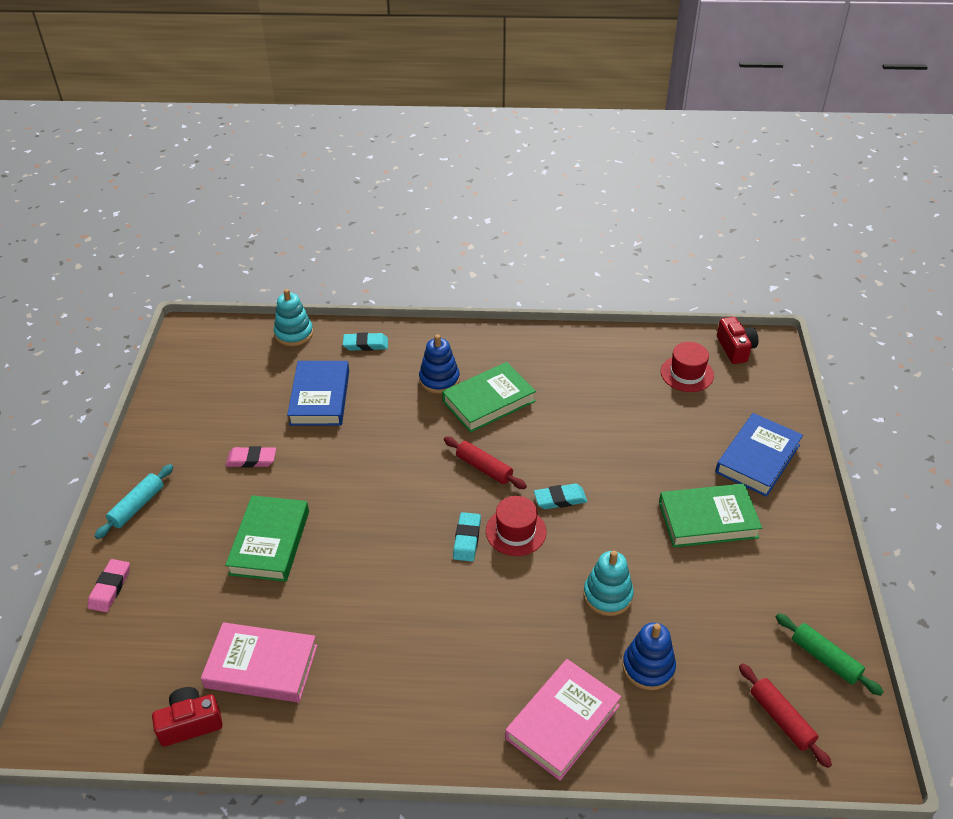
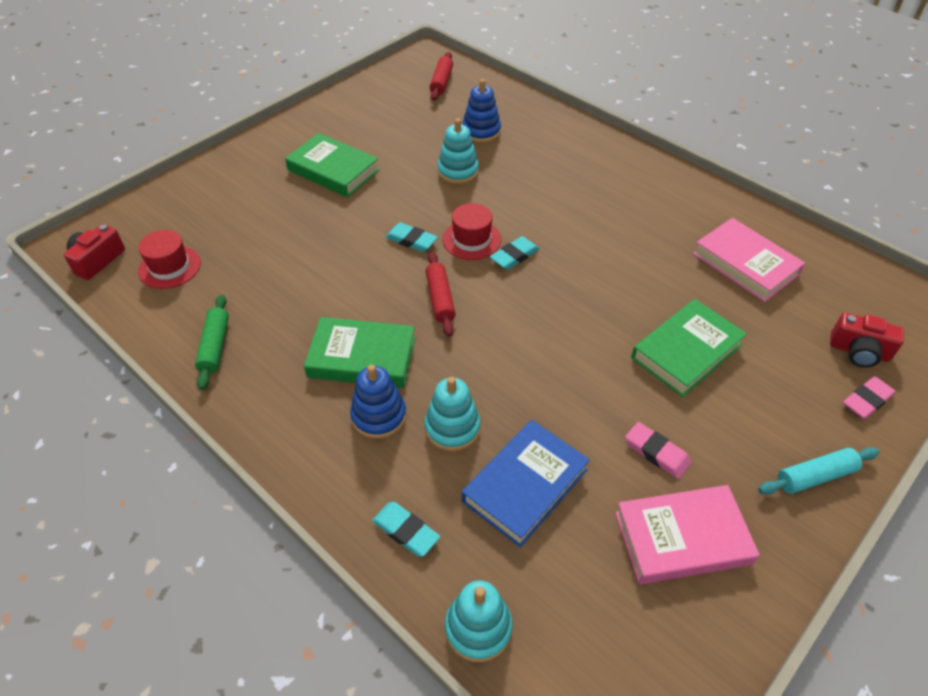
camera: 140 degrees left, 5 degrees up
(190, 723) = (819, 259): red camera -> red camera (859, 351)
(389, 399) = (452, 428): none -> turquoise stacking toy
(563, 722) = (561, 137): pink book -> pink book (682, 538)
(758, 459) = (239, 181): blue book -> none
(825, 659) = (381, 87): green rolling pin -> green rolling pin (215, 346)

